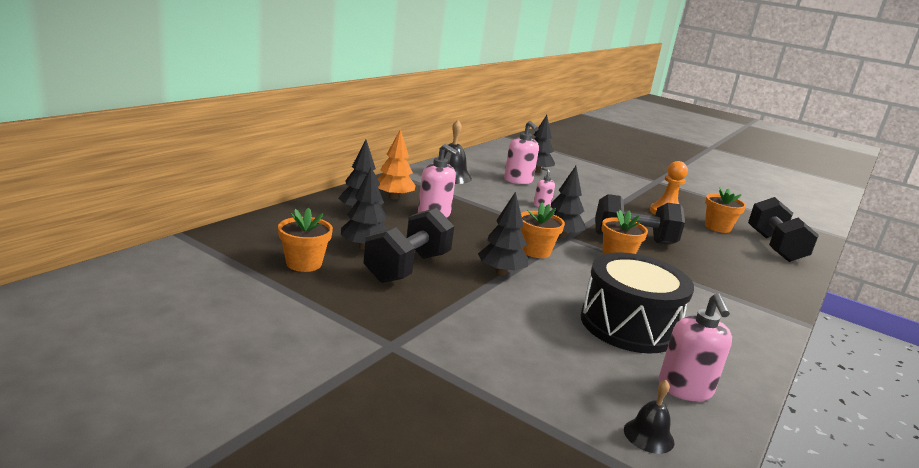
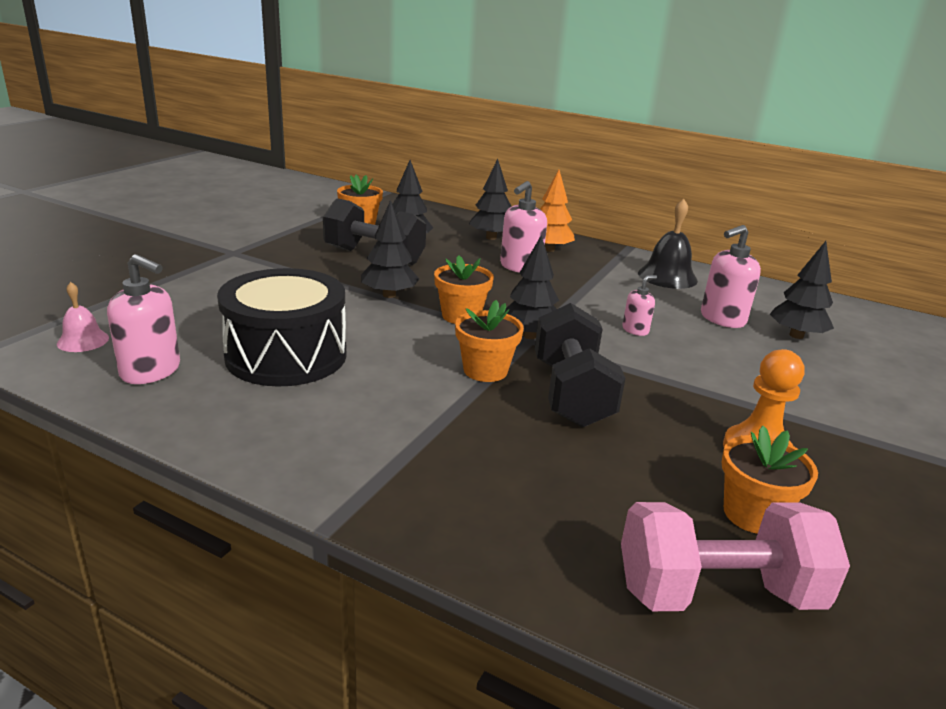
camera: 85 degrees right, 5 degrees up
(648, 435) = (83, 340): black bell -> pink bell
(685, 389) = (151, 371): pink soap dispenser -> pink soap dispenser turned 150 degrees counterclockwise
(774, 247) = (717, 593): black dumbbell -> pink dumbbell

